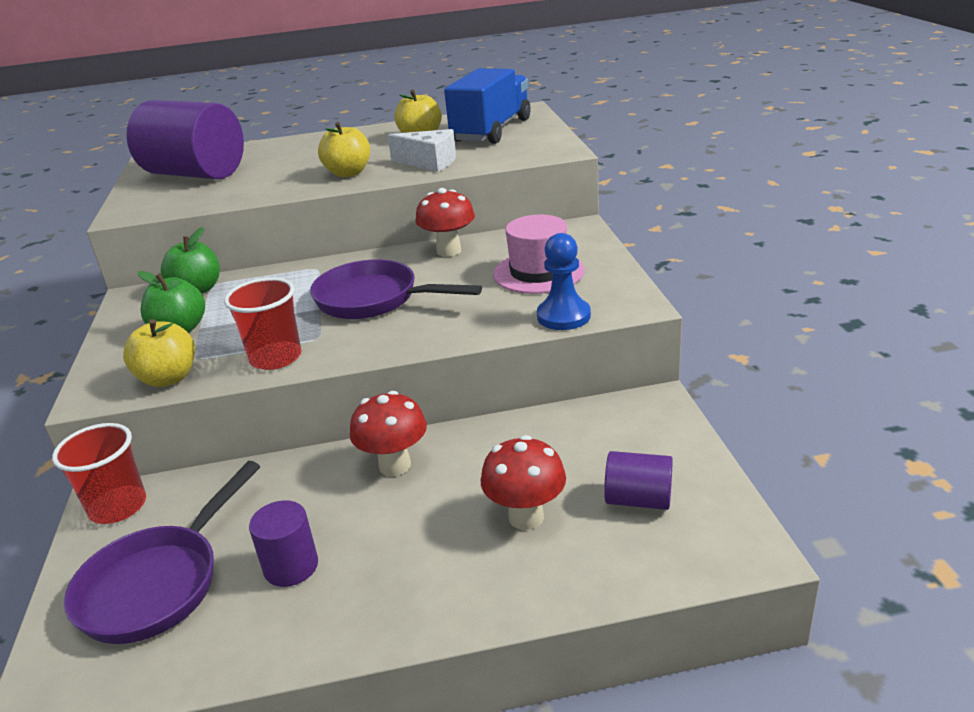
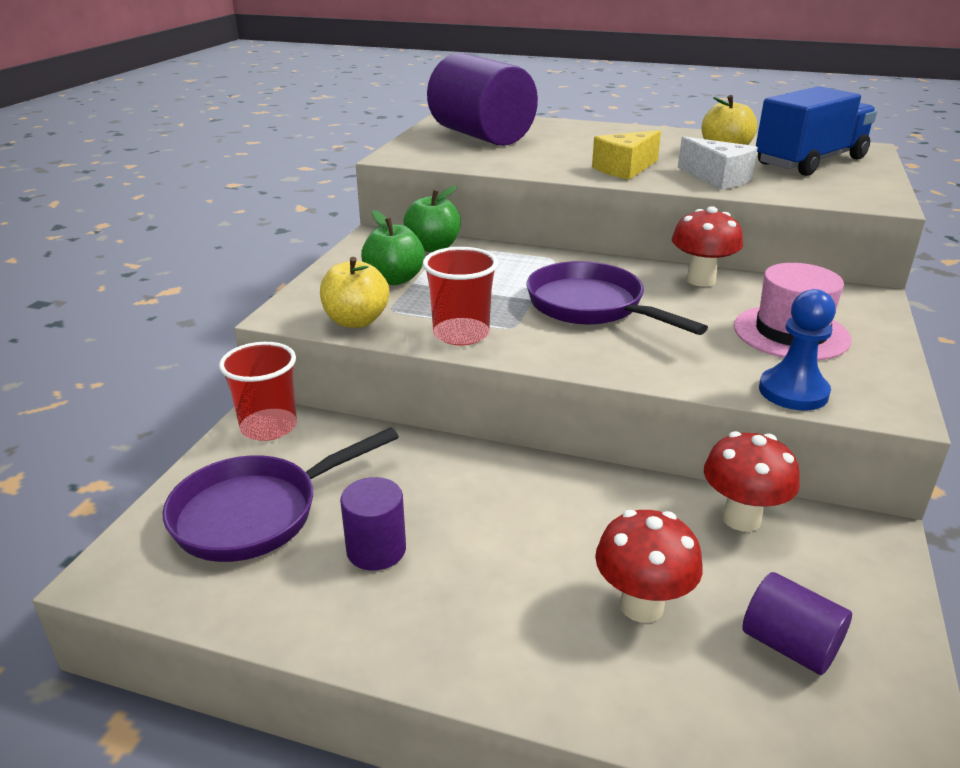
camera: 25 degrees right, 0 degrees up
(348, 173) = (625, 169): yellow apple -> yellow cheese
(395, 465) = (533, 489): red mushroom -> red mushroom (741, 518)

